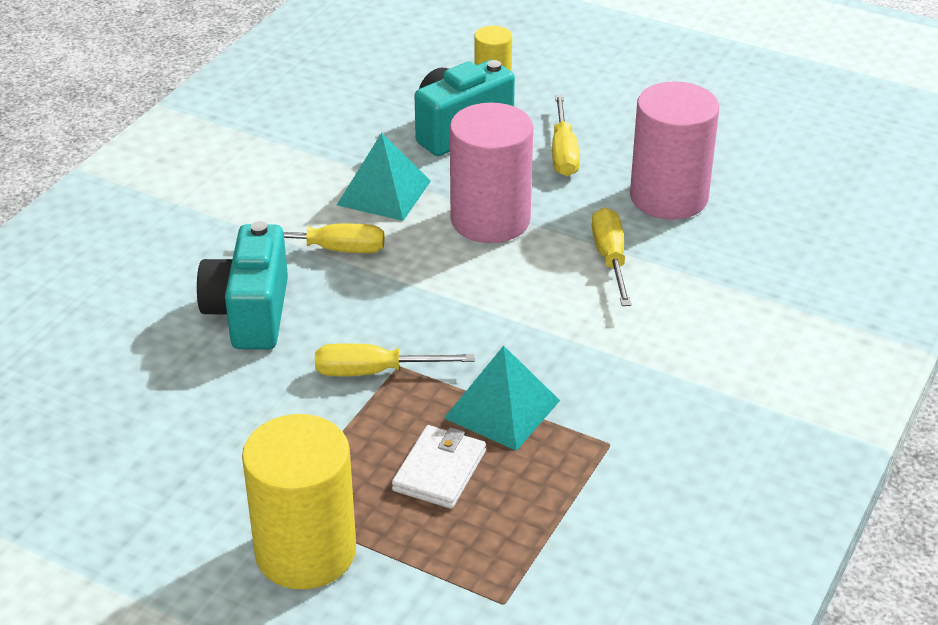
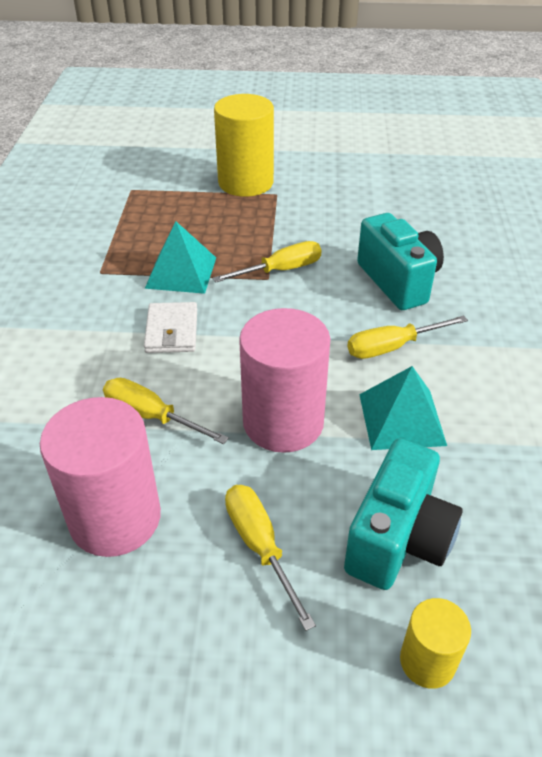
camera: 155 degrees right, 5 degrees up
(439, 471) = (200, 231): white wallet -> white wallet (171, 331)
(610, 258) = (151, 416): yellow screwdriver -> yellow screwdriver turned 150 degrees clockwise

